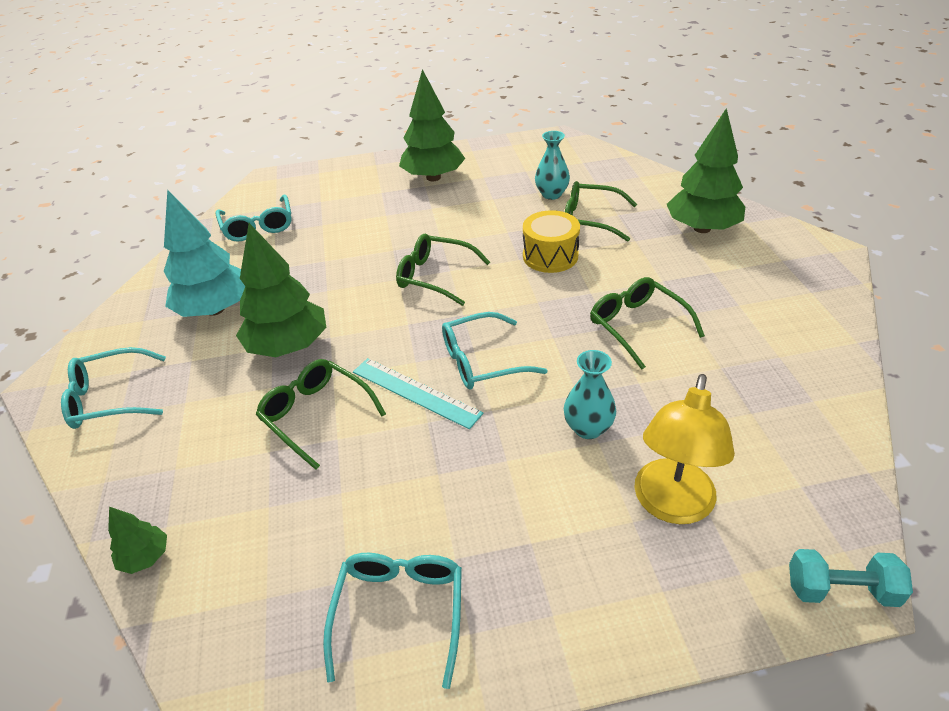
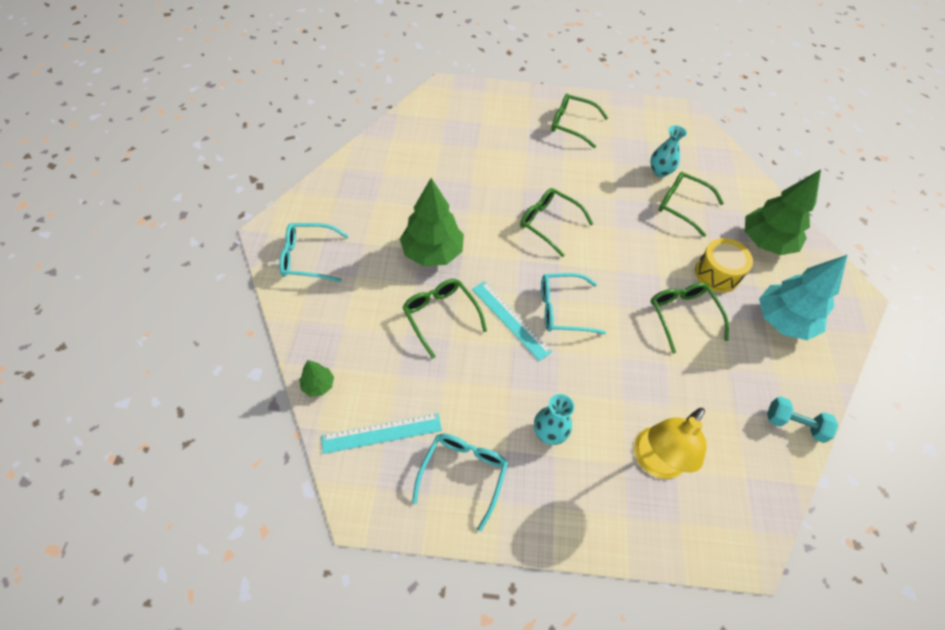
camera: 10 degrees right, 15 degrees up
(215, 309) = (387, 203): turquoise tree -> turquoise tree (783, 321)
(258, 226) = (429, 133): turquoise glasses -> none
(258, 593) = (382, 433): none -> turquoise ruler
(433, 177) = (572, 125): green tree -> green glasses
(550, 256) = (640, 232): yellow drum -> yellow drum (717, 274)
(588, 428) = (619, 387): turquoise vase -> turquoise vase (549, 432)
(840, 590) = (739, 555): turquoise dumbbell -> turquoise dumbbell (794, 424)

